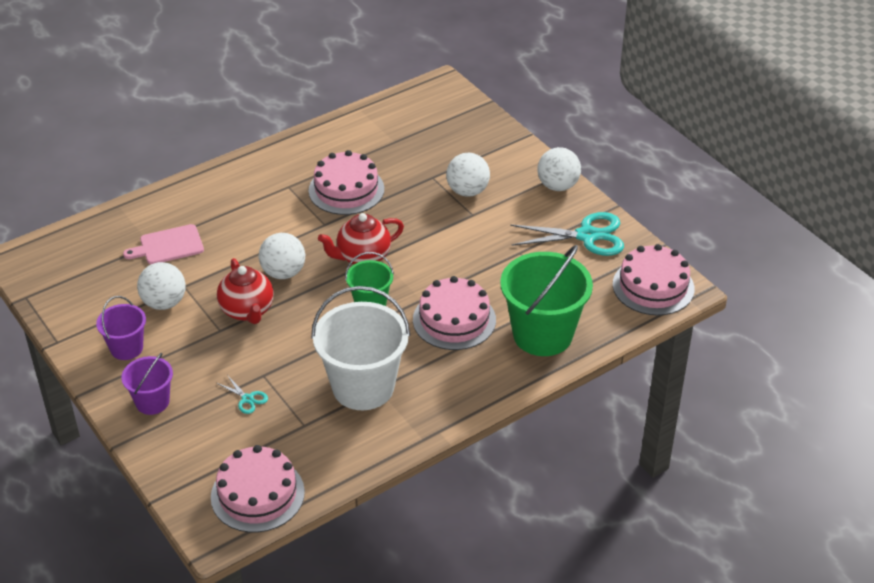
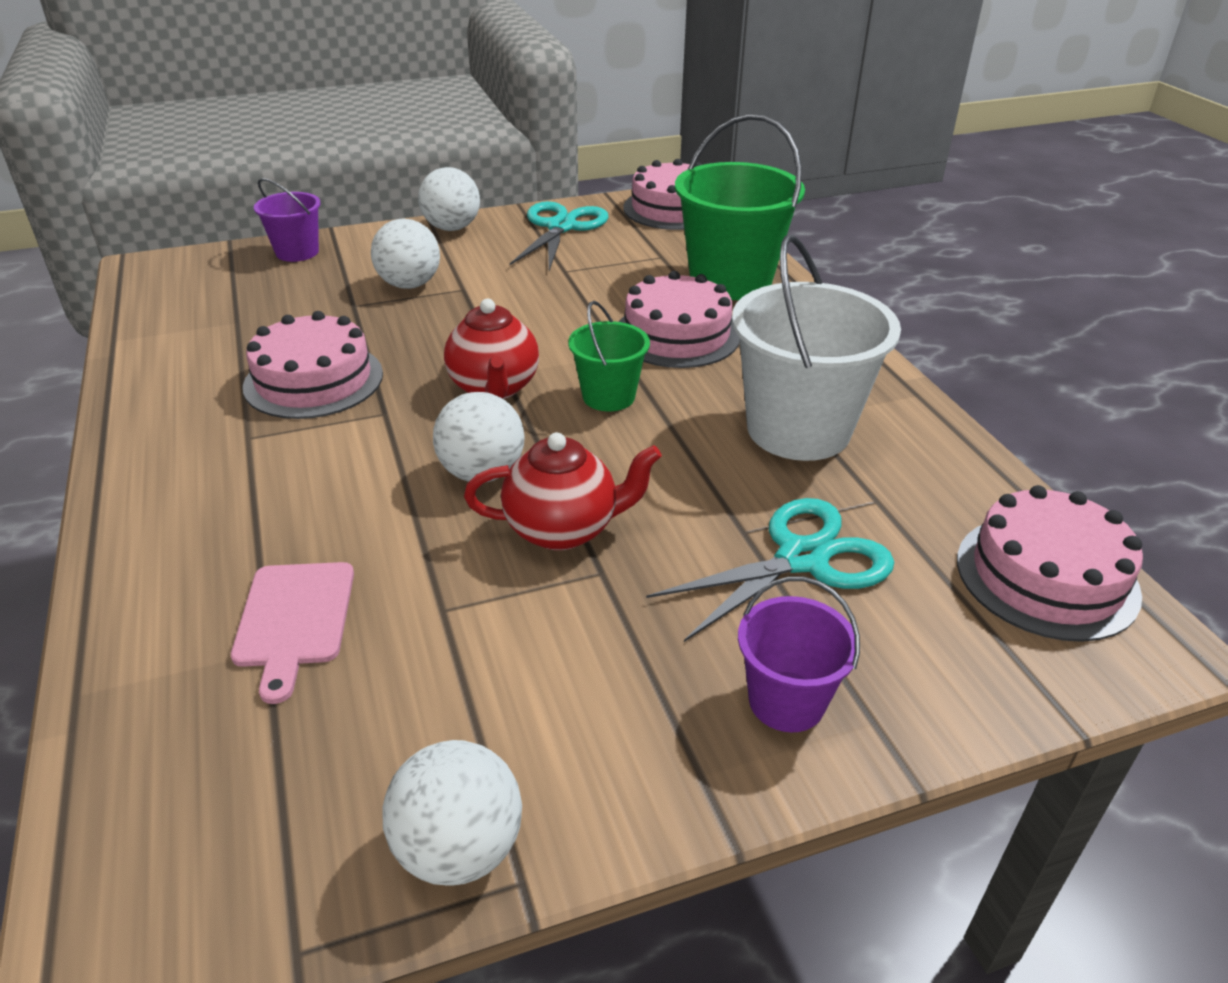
camera: 75 degrees left, 5 degrees down
(126, 348) = (600, 730): purple bucket -> purple bucket (297, 252)
(164, 303) = (479, 647): white ball -> white ball (459, 849)
(247, 399) = (803, 559): turquoise scissors -> turquoise scissors, size x2.21

